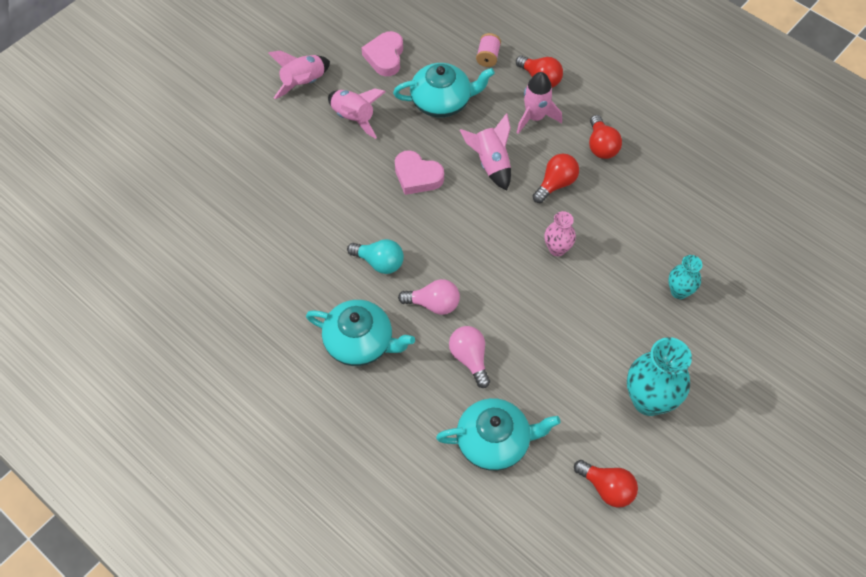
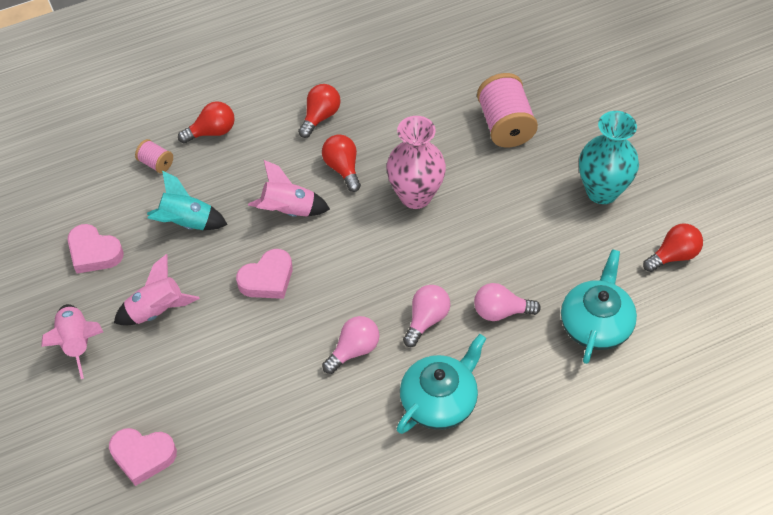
camera: 65 degrees left, 5 degrees down
(229, 163) = (143, 456): none -> pink heart
(379, 262) = (354, 350): turquoise light bulb -> pink light bulb
(442, 101) = (187, 223): turquoise teapot -> turquoise rocket
(535, 117) = (255, 154): pink rocket -> none
(557, 249) = (415, 196): pink vase -> pink vase, size x1.80
(601, 146) = (320, 117): red light bulb -> red light bulb turned 75 degrees counterclockwise
(679, 291) = (505, 125): turquoise vase -> pink spool

